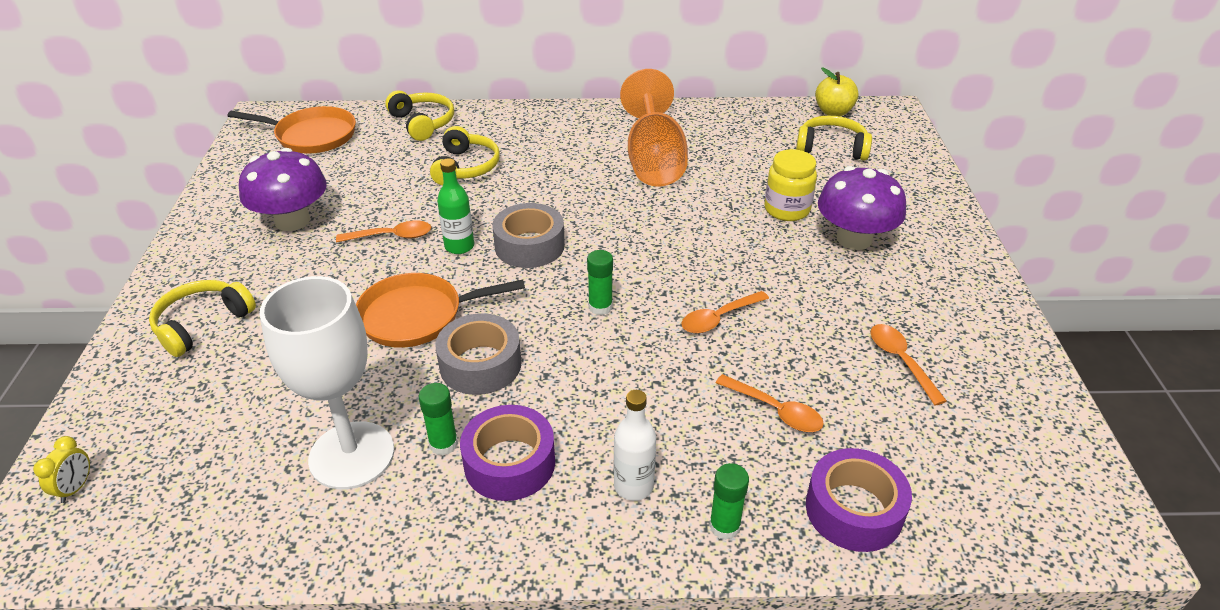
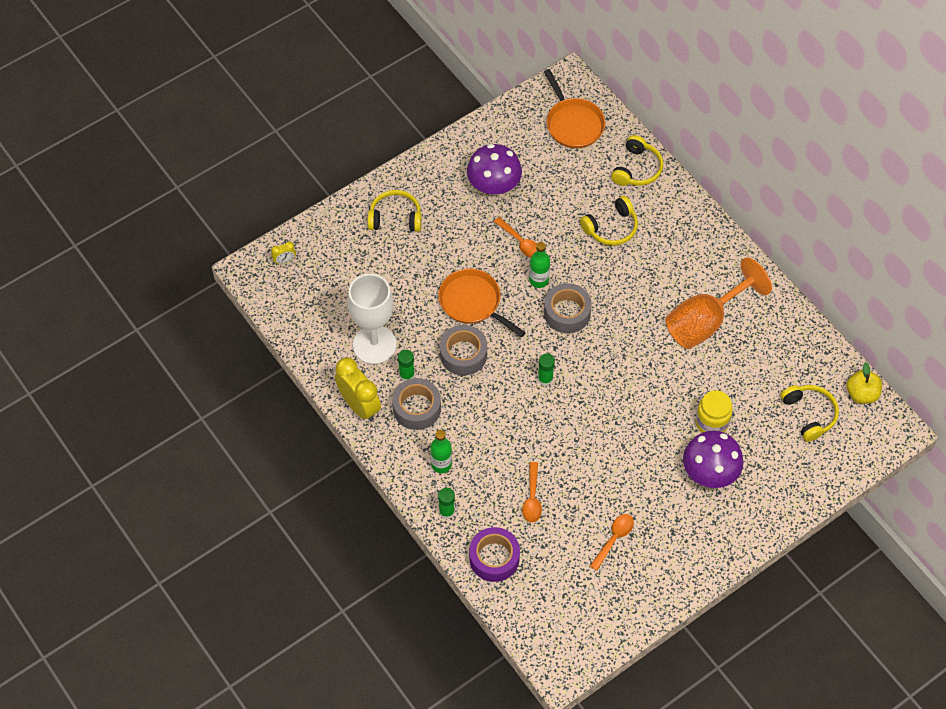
camera: 55 degrees right, 20 degrees up
(430, 537) = (359, 406): none -> yellow clock
(509, 463) = (417, 408): purple tape -> grey tape
(633, 486) = (441, 464): white bottle -> green bottle
(719, 318) = (580, 439): orange spoon -> none

